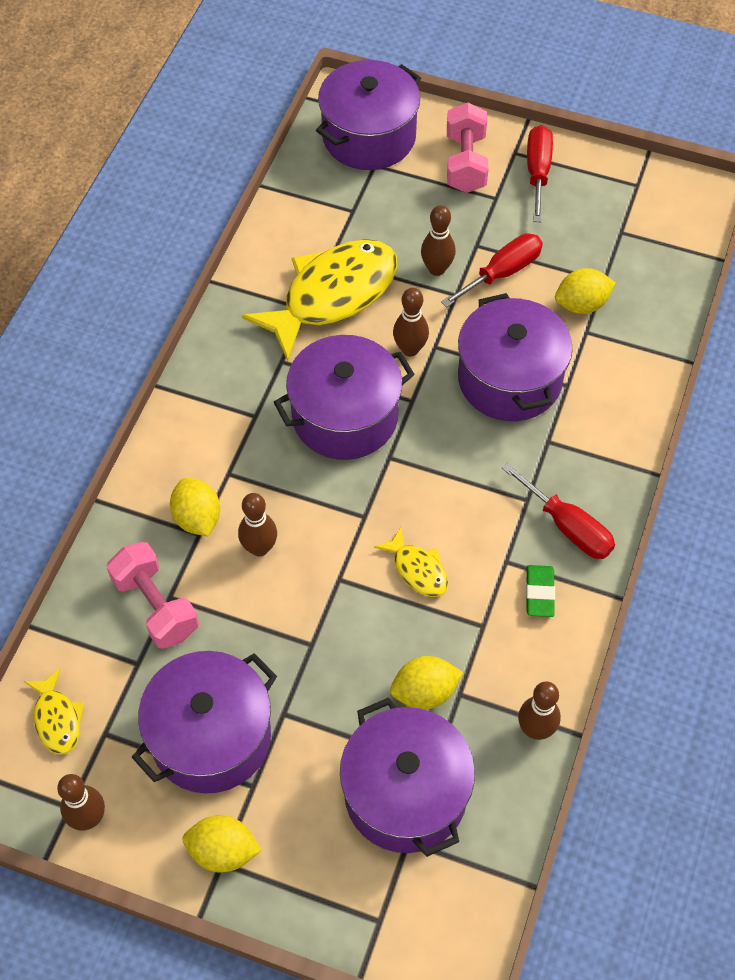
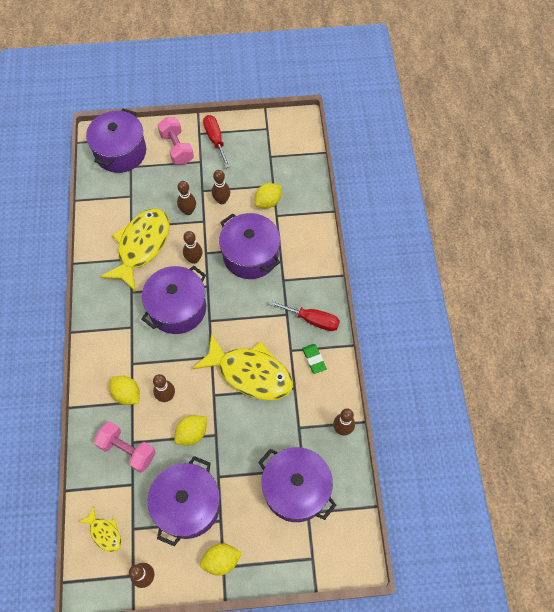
camera: 25 degrees left, 5 degrees up
(417, 569) = (250, 373): yellow fish -> yellow fish, size x2.19
(424, 692) = (282, 434): yellow lemon -> yellow lemon (192, 433)
(502, 273) = (222, 200): red screwdriver -> brown bowling pin

